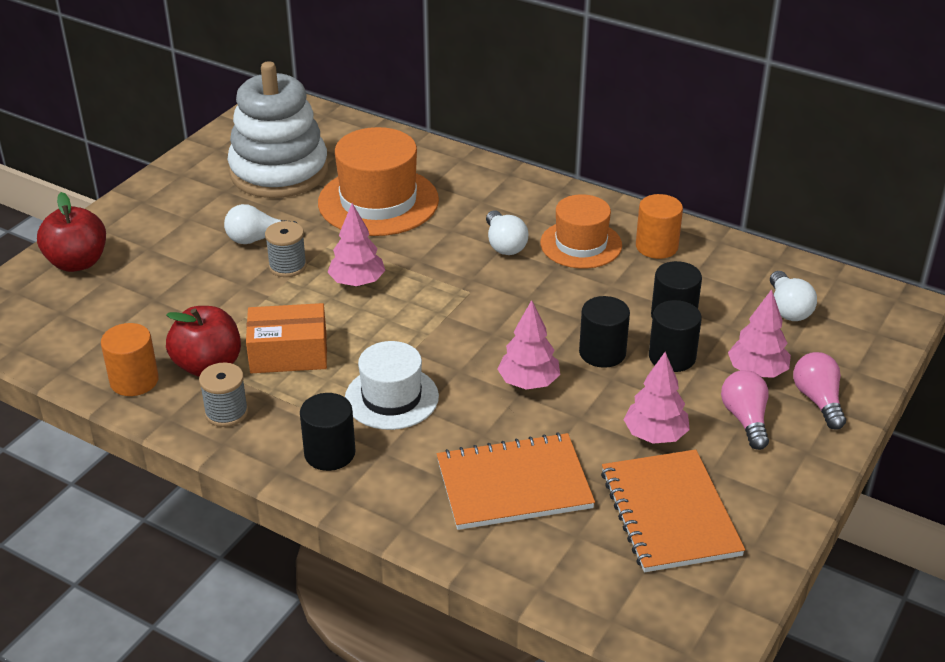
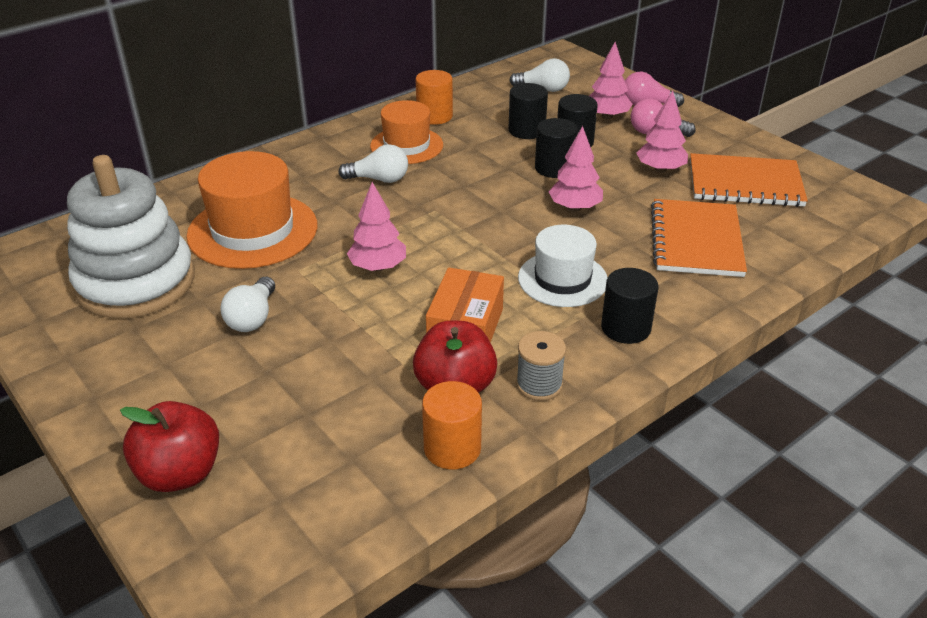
camera: 70 degrees left, 0 degrees up
(287, 266) = (318, 305): grey spool -> none

